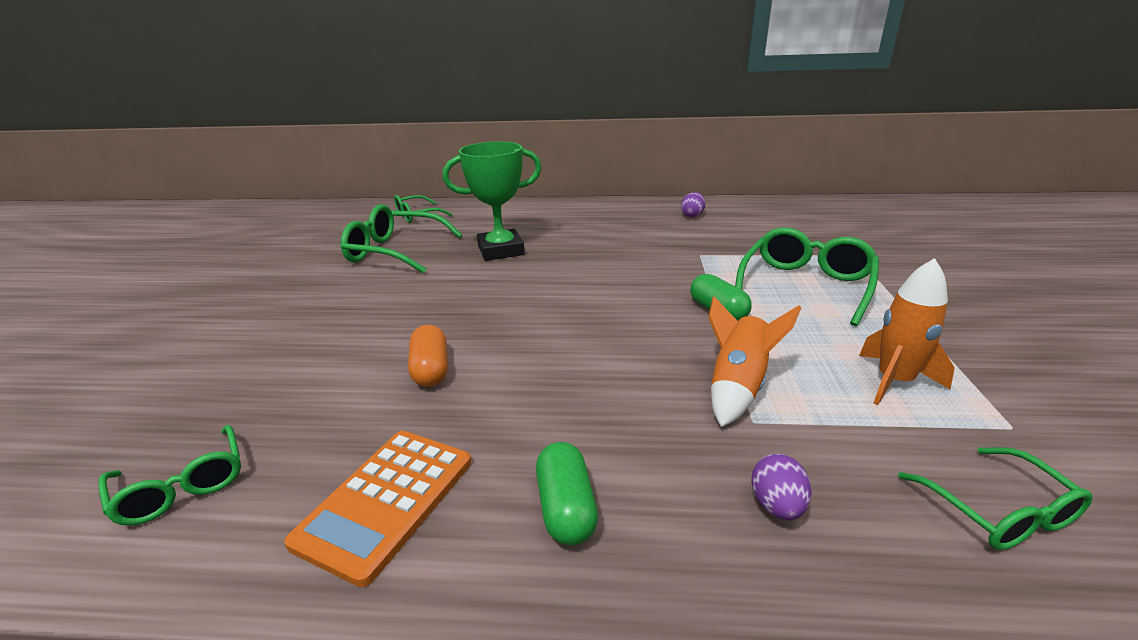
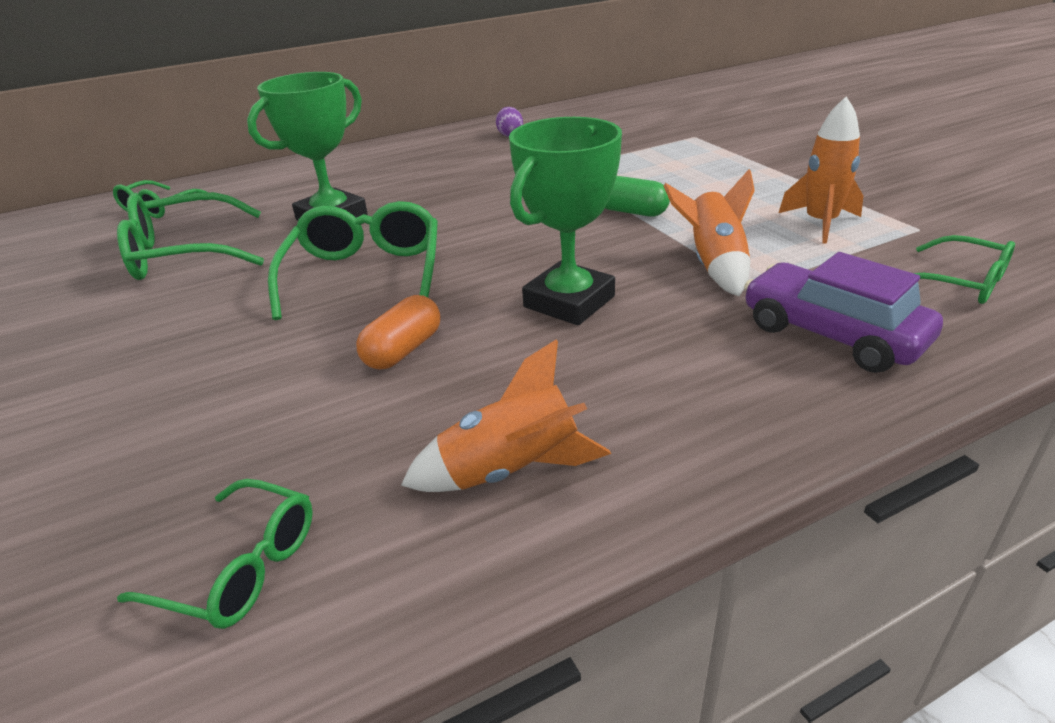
camera: 30 degrees left, 5 degrees up
(386, 501) = (511, 470): orange calculator -> orange rocket
(431, 369) = (403, 350): orange capsule -> orange capsule turned 75 degrees clockwise
(566, 508) = (683, 402): green capsule -> none
(580, 375) = (569, 302): none -> green trophy
(777, 505) = (832, 334): purple egg -> purple car
(805, 286) = (681, 171): green glasses -> green glasses (365, 275)

